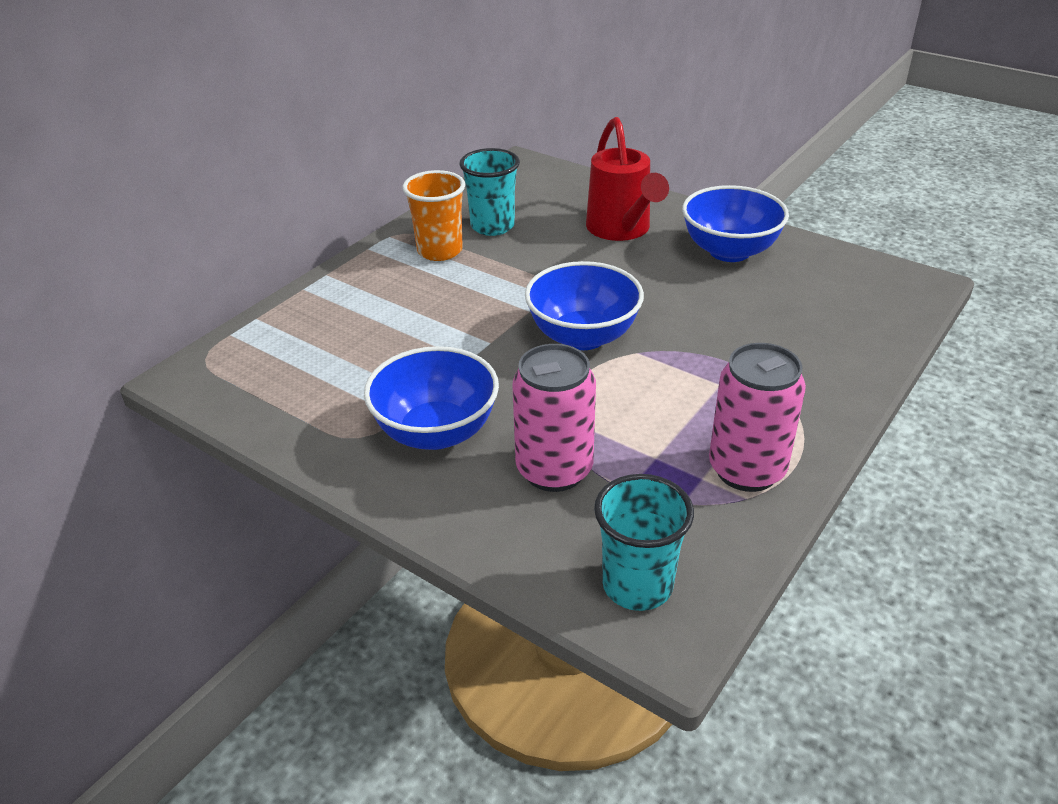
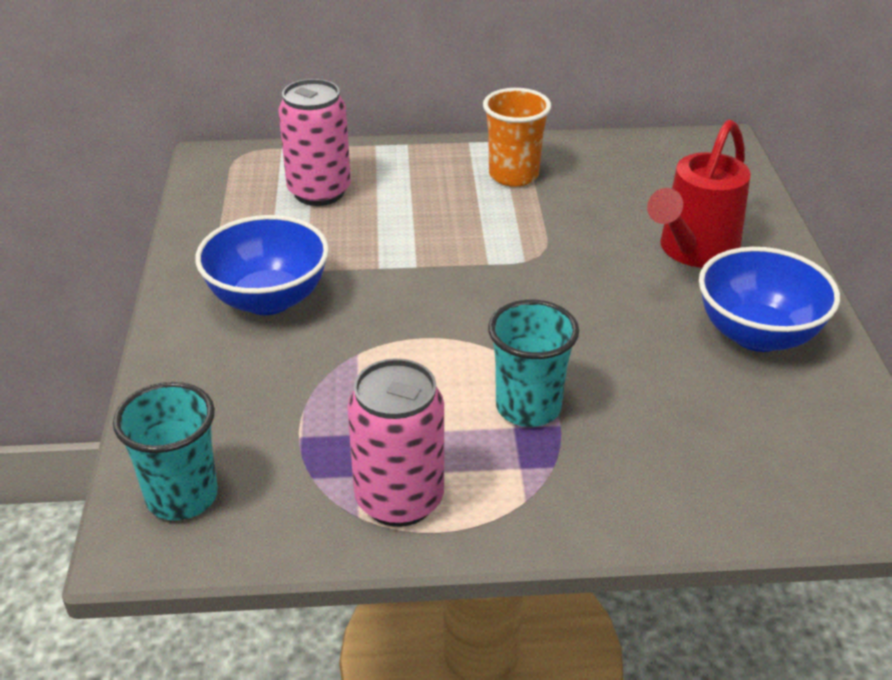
camera: 50 degrees right, 0 degrees up
(492, 226) = (590, 181): turquoise cup -> turquoise cup (528, 407)
(554, 470) = (283, 383): pink can -> pink can (319, 192)
(583, 336) = (487, 311): blue bowl -> none

